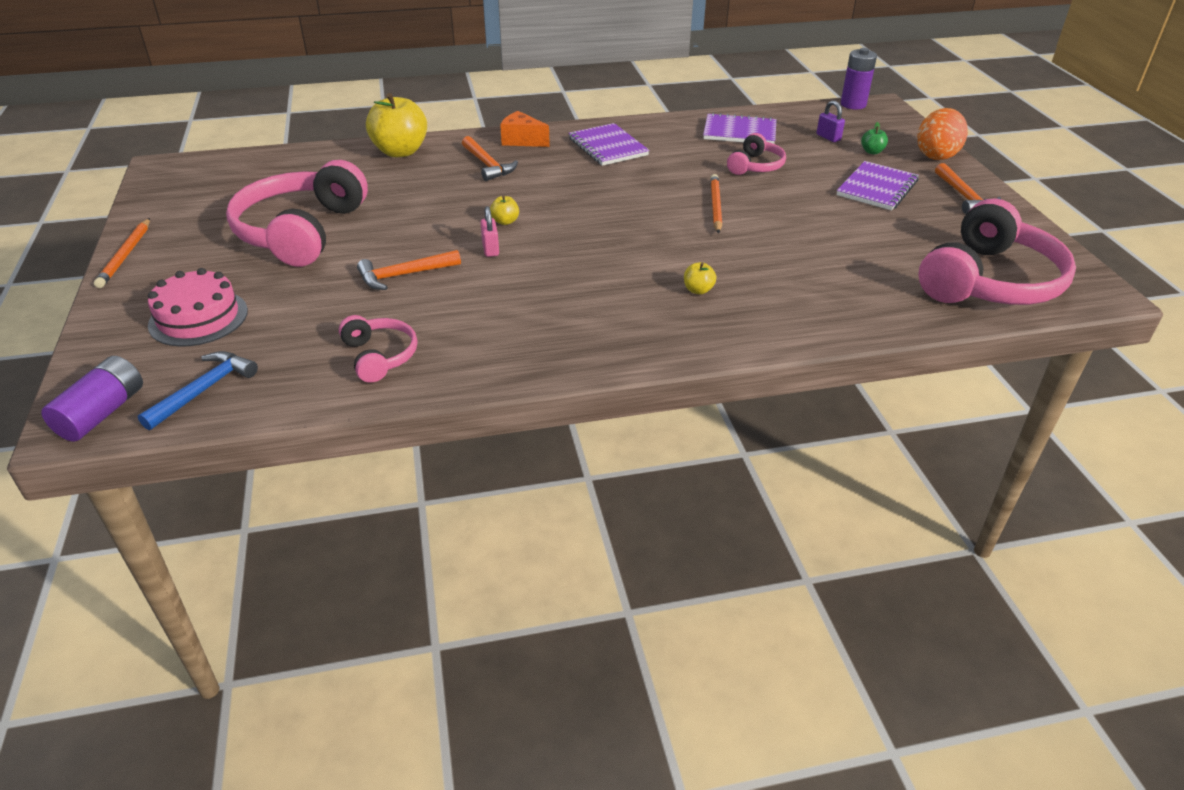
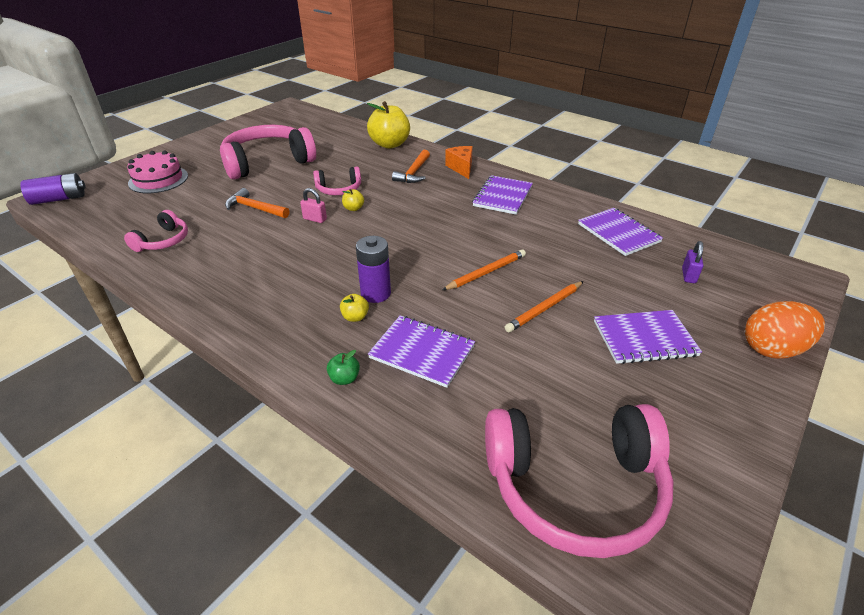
camera: 50 degrees right, 0 degrees up
(125, 255) = (198, 138): orange pencil -> orange pencil (544, 308)
(204, 390) = (95, 212): blue hammer -> none
(490, 249) = (315, 219): pink padlock -> pink padlock turned 75 degrees clockwise
(755, 166) = (576, 263): pink headphones -> pink headphones (339, 189)
(787, 278) = (422, 352): none -> purple notebook
(853, 104) = (775, 263): purple battery -> purple battery (375, 293)
(872, 152) = (706, 308): green apple -> green apple (344, 378)
(964, 197) = (720, 401): orange hammer -> none

